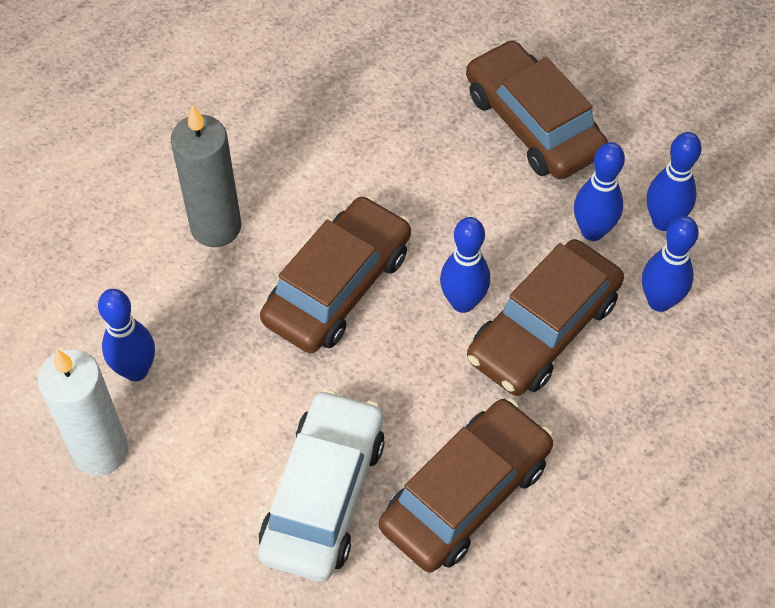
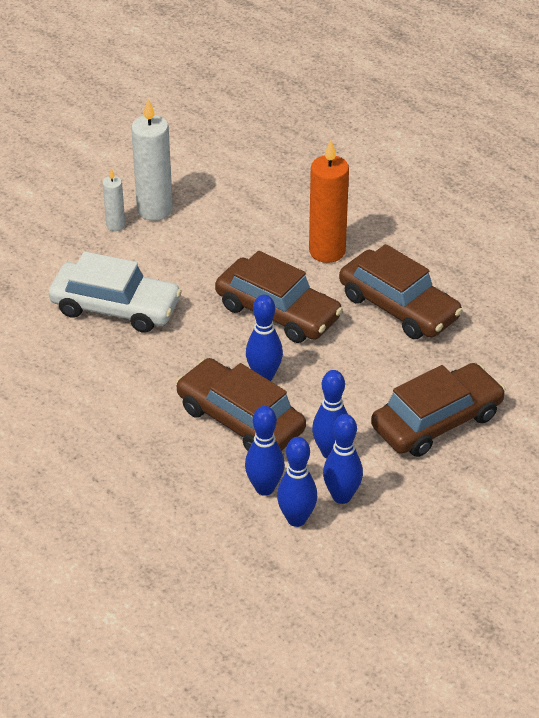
camera: 90 degrees right, 15 degrees down
(132, 506) = (115, 225): none -> white candle
(136, 370) = (212, 221): blue bowling pin -> blue bowling pin (296, 519)
(216, 227) = (327, 251): grey candle -> orange candle
(466, 494) = (109, 375): brown car -> brown car (398, 307)

